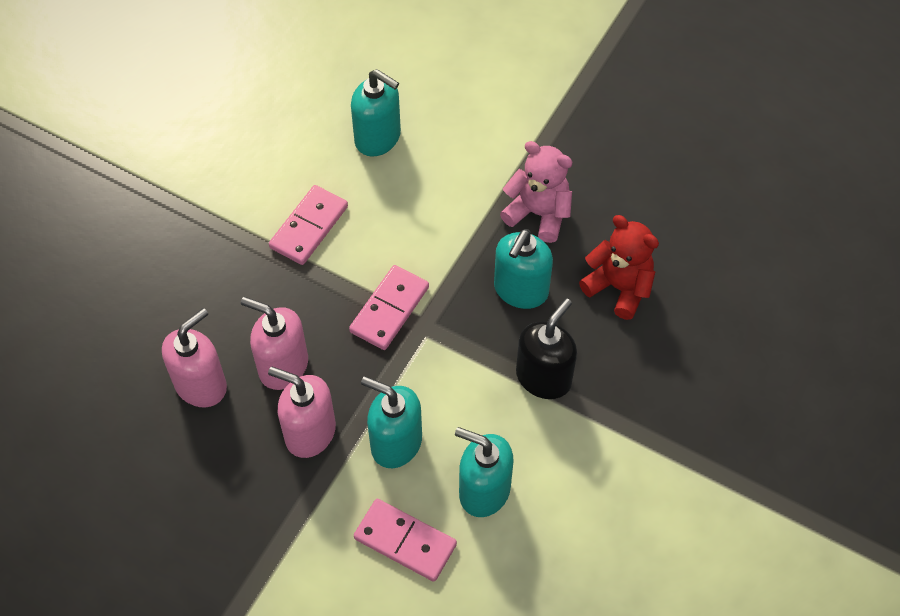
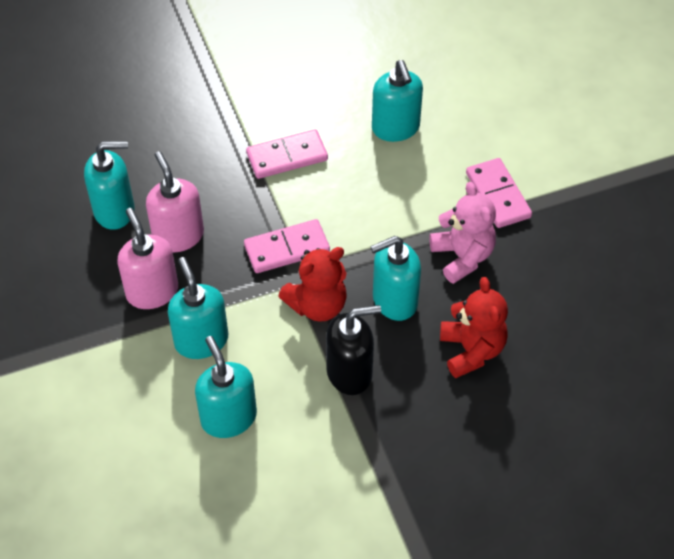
camera: 40 degrees right, 5 degrees down
(201, 385) = (115, 211): pink soap dispenser -> turquoise soap dispenser
(405, 541) = (142, 410): pink domino -> pink domino (498, 195)
(462, 340) = (317, 305): none -> red teddy bear

